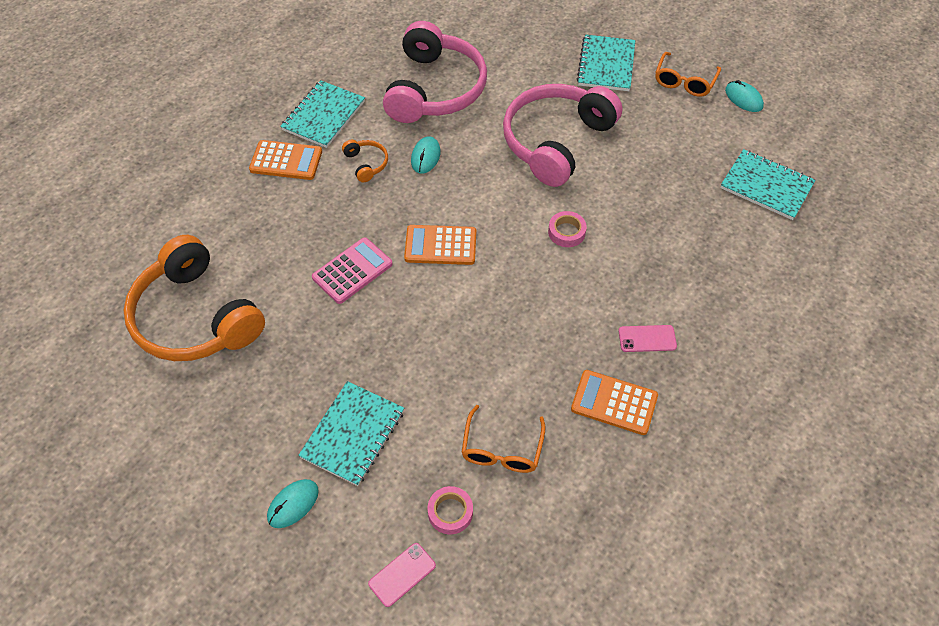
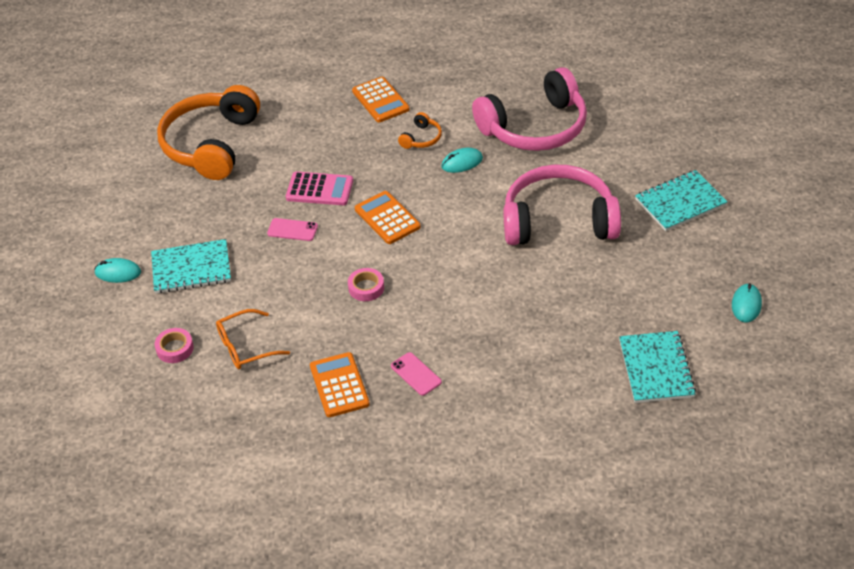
camera: 55 degrees right, 10 degrees down
(323, 116) = (442, 91): turquoise notebook -> none
(402, 574) = (111, 351): pink phone -> pink phone (292, 230)
(566, 232) = (472, 276): pink tape -> pink tape (366, 288)
(684, 81) = (720, 258): orange glasses -> none

